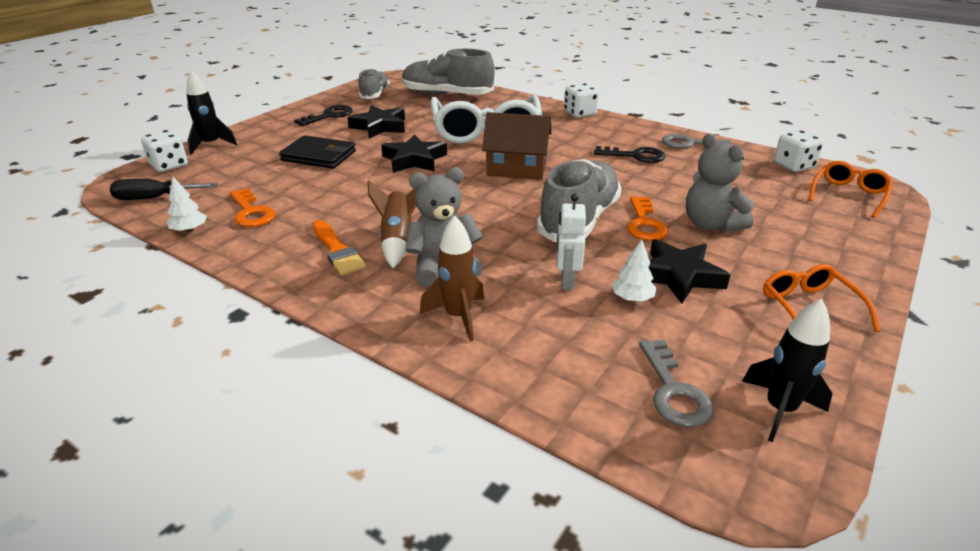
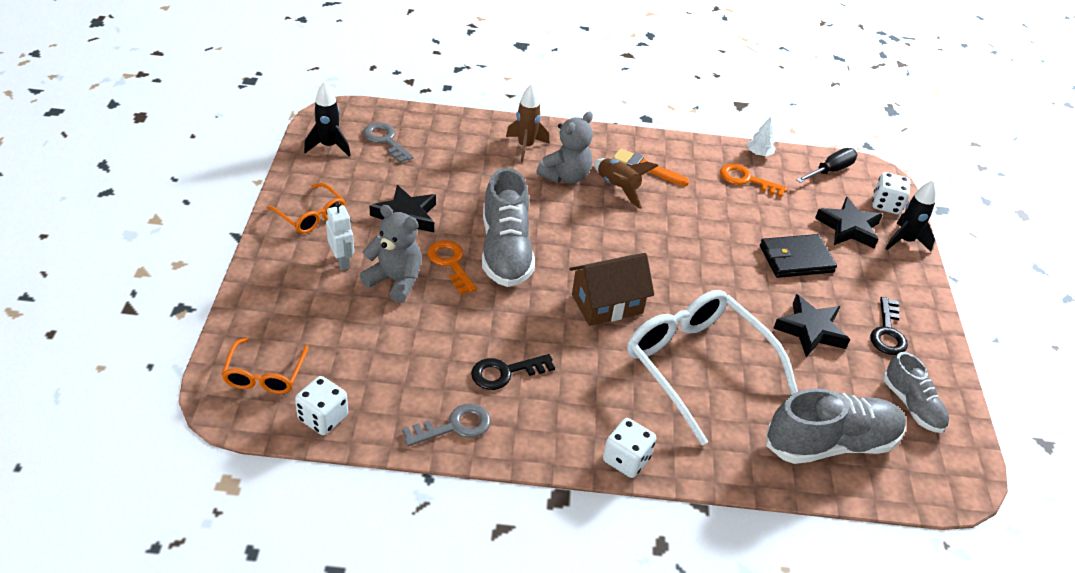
camera: 145 degrees right, 10 degrees up
(414, 160) = (710, 284): black star -> black star (848, 228)
(567, 280) = (479, 190): white robot -> white robot (342, 261)
(632, 298) = (430, 189): white tree -> none

